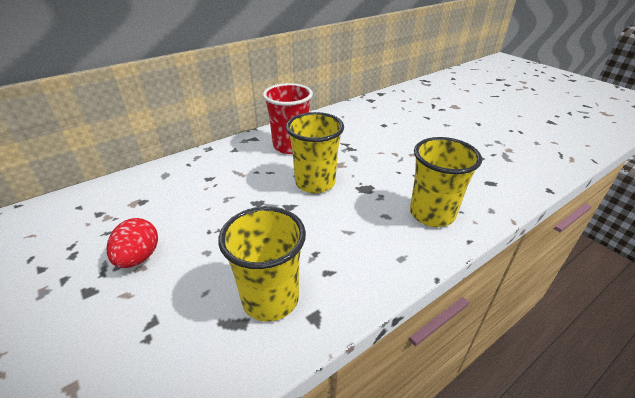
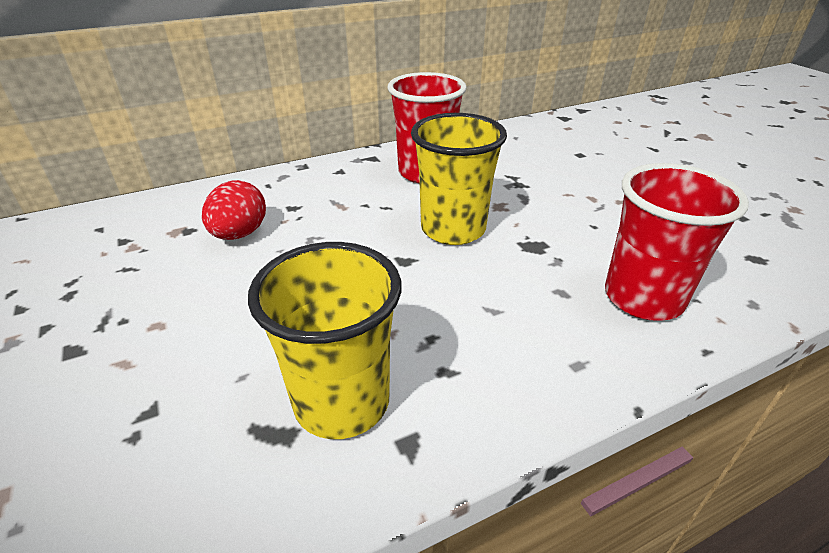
camera: 10 degrees right, 0 degrees up
(139, 258) = (159, 310): red egg -> red egg (239, 234)
(432, 214) = (643, 298): yellow cup -> red cup

